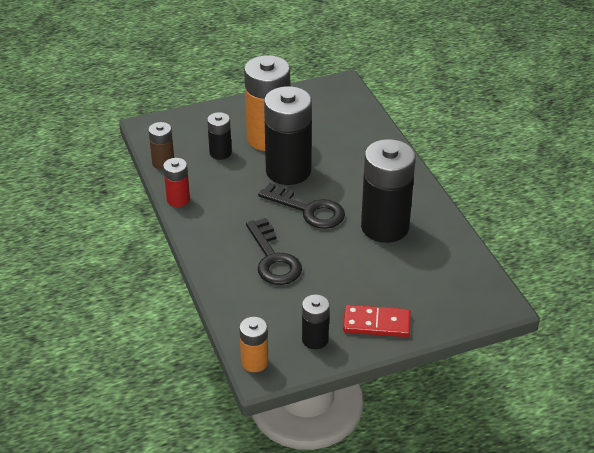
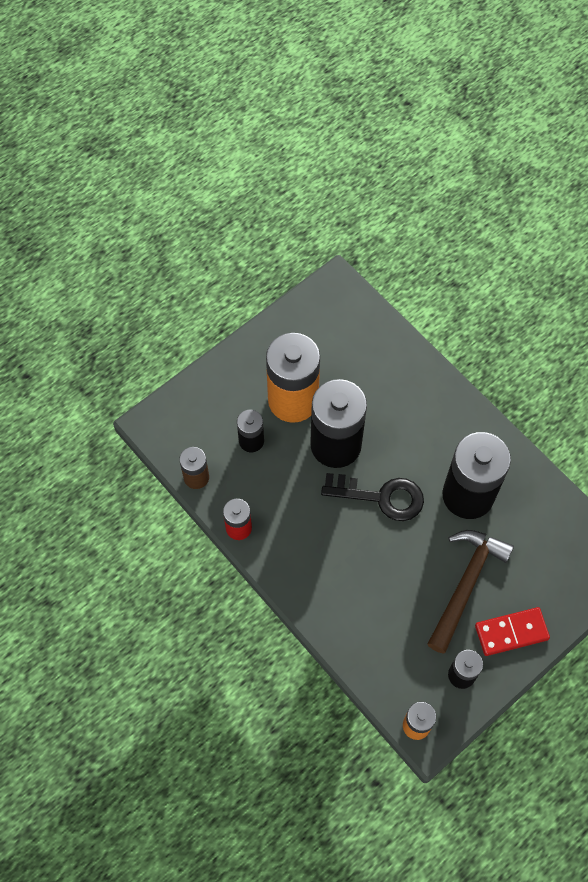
camera: 20 degrees left, 25 degrees up
(273, 259) = (375, 580): black key -> none
(351, 282) = (465, 584): none -> brown hammer

